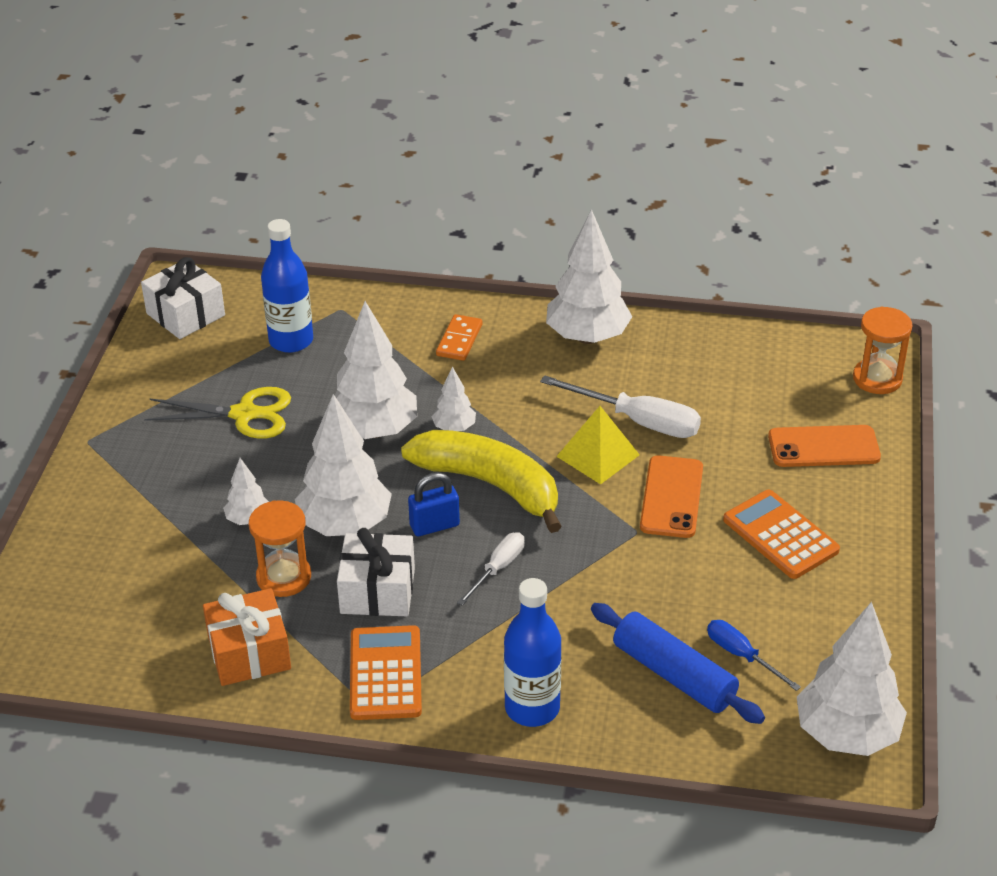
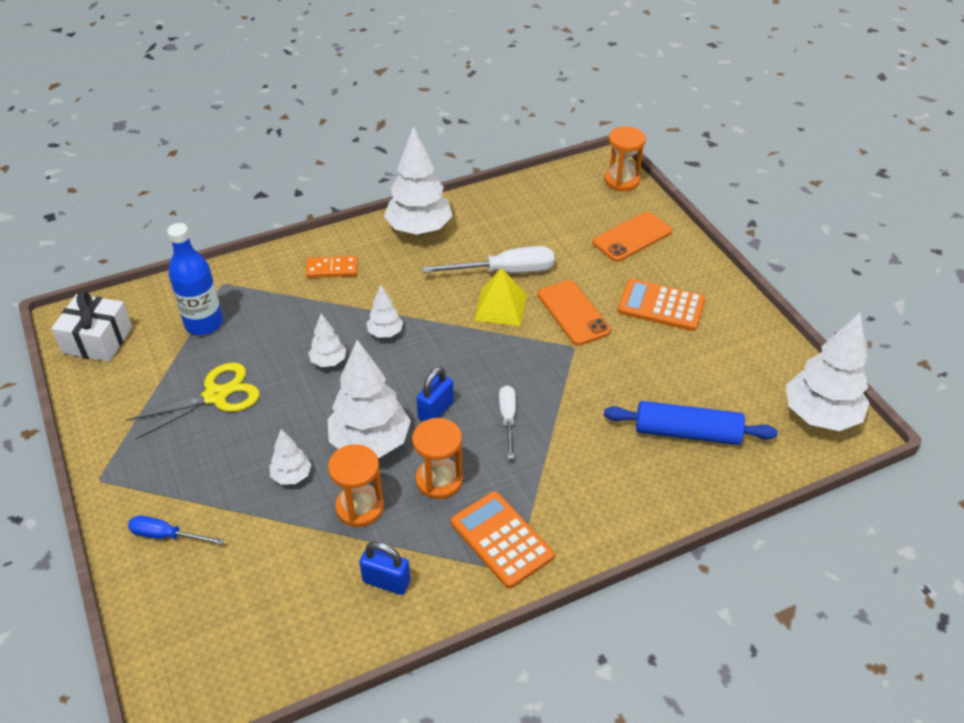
camera: 35 degrees left, 5 degrees up
(249, 653) = (386, 581): orange gift -> blue padlock
(374, 430) = (328, 361): white tree -> white tree, size x0.49
(377, 591) = (439, 480): white gift -> orange hourglass
(459, 340) = (332, 269): orange domino -> orange domino turned 75 degrees counterclockwise
(490, 485) = (447, 362): yellow banana -> none
(532, 708) = (622, 507): blue bottle -> none
(741, 655) = (713, 397): blue screwdriver -> blue screwdriver (166, 535)

